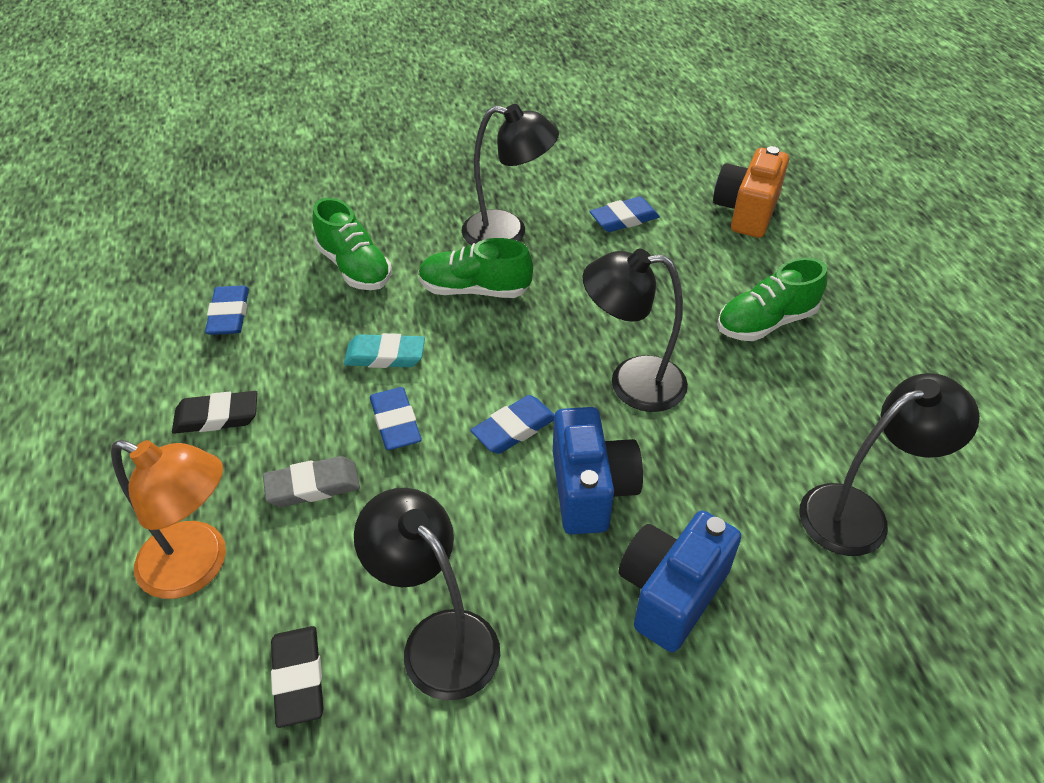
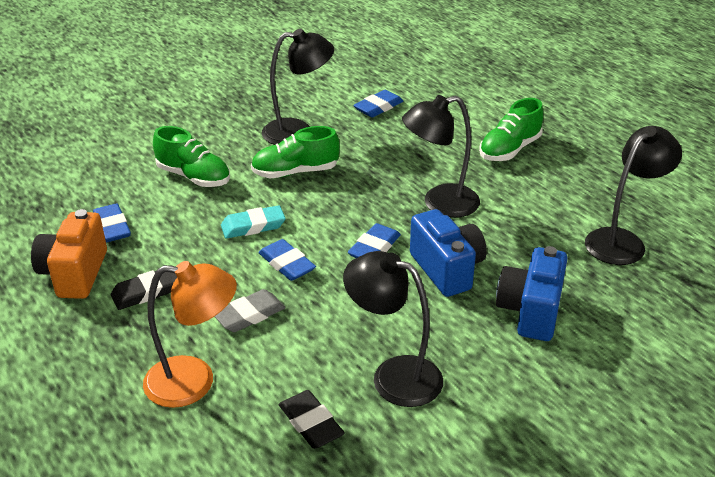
camera: 20 degrees left, 10 degrees down
(746, 212) = (461, 87): orange camera -> orange camera (74, 274)

